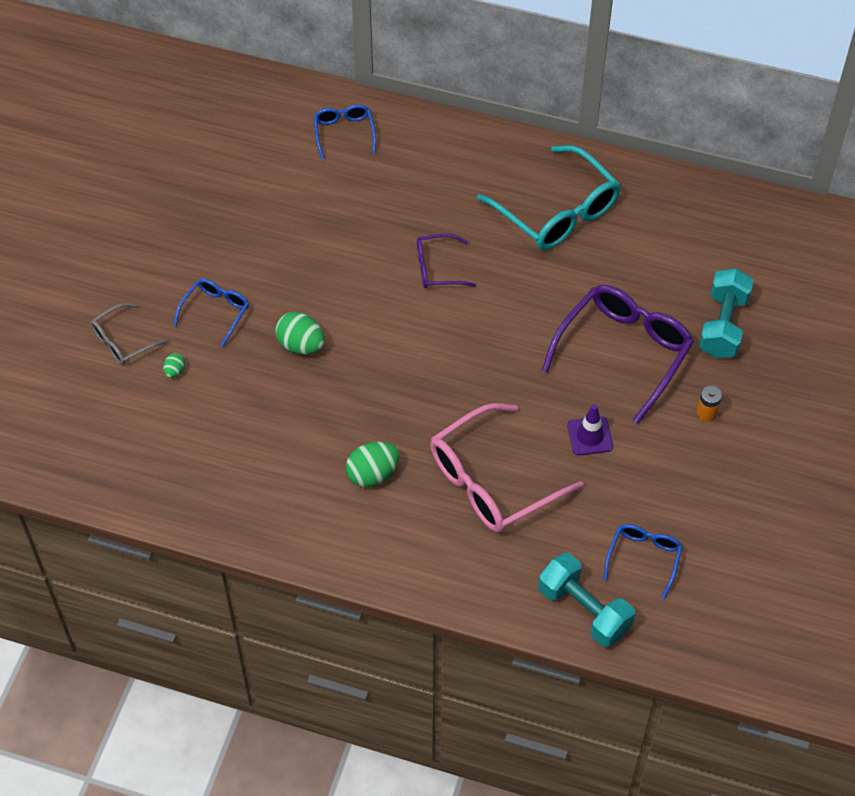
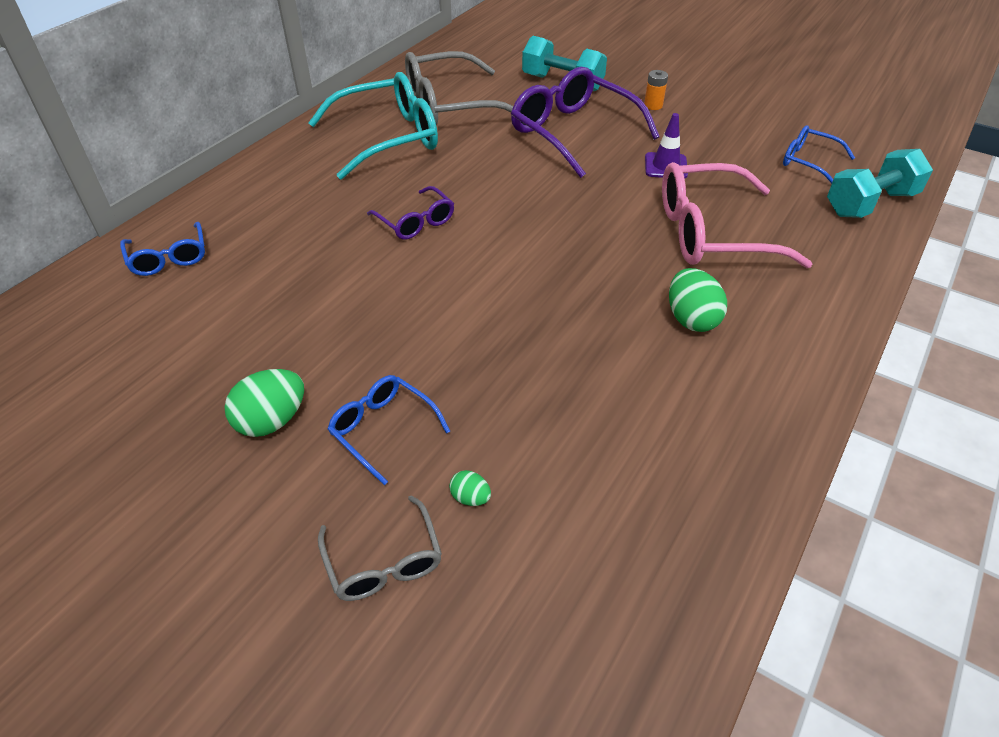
camera: 75 degrees left, 10 degrees down
(301, 345) = (477, 350): green egg -> green egg (272, 421)
(344, 133) = (168, 258): blue glasses -> blue glasses turned 120 degrees counterclockwise
(437, 268) = (415, 222): purple glasses -> purple glasses turned 45 degrees counterclockwise
(492, 481) = (711, 233): pink glasses -> pink glasses turned 105 degrees clockwise
(635, 242) = (450, 105): none -> grey glasses

